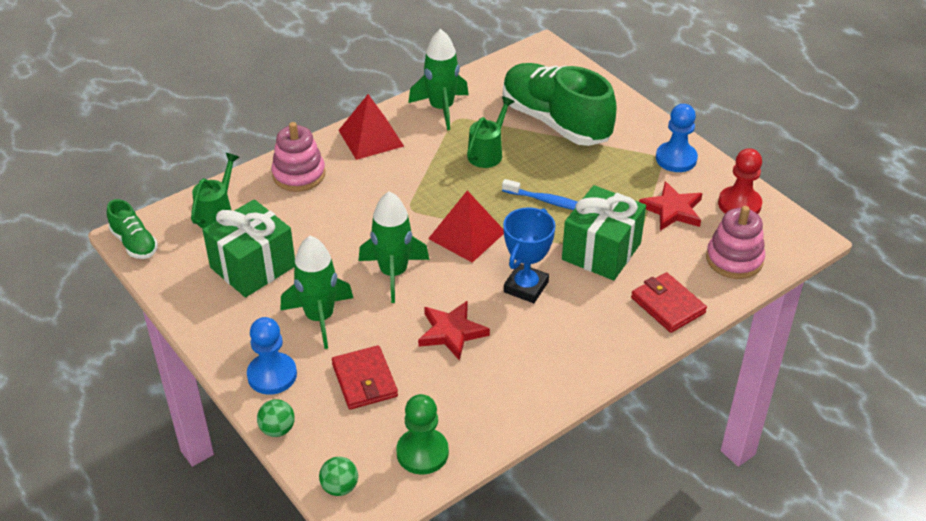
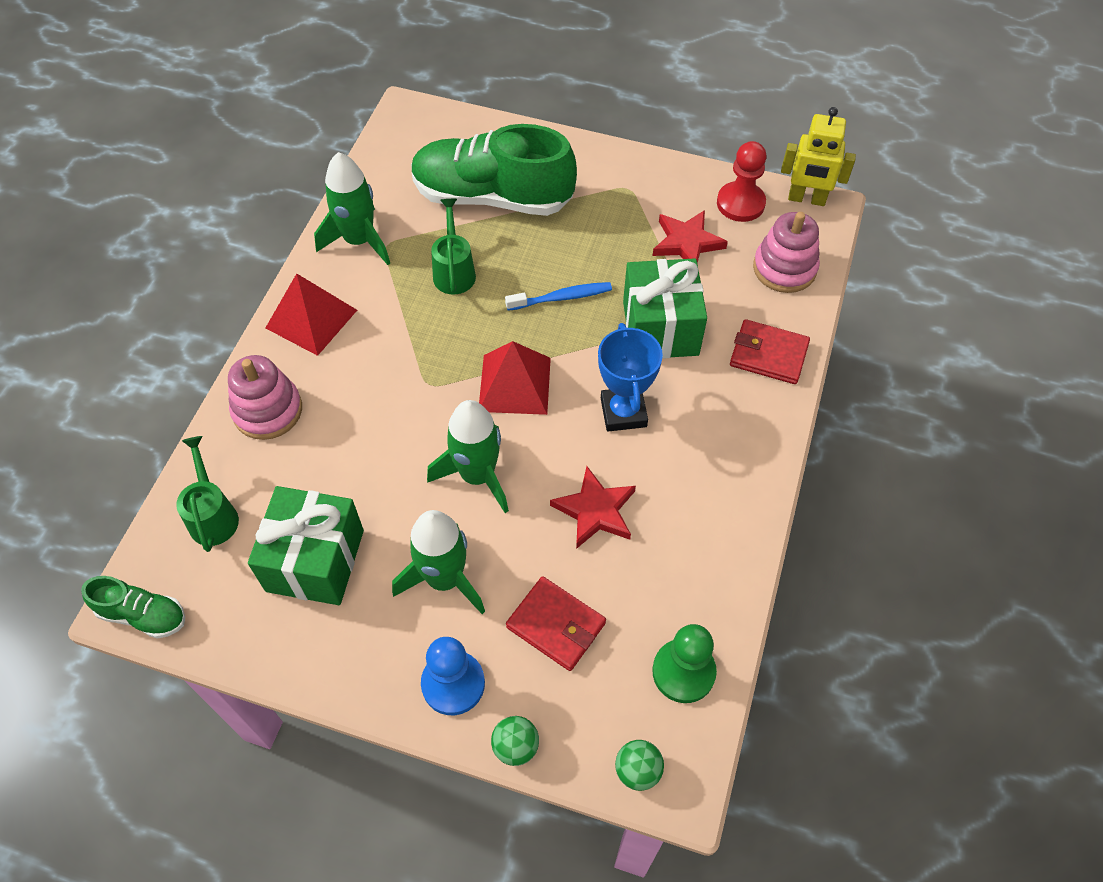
camera: 35 degrees left, 15 degrees up
(676, 159) = (643, 181): blue pawn -> none
(797, 224) = (806, 199): none -> yellow robot

